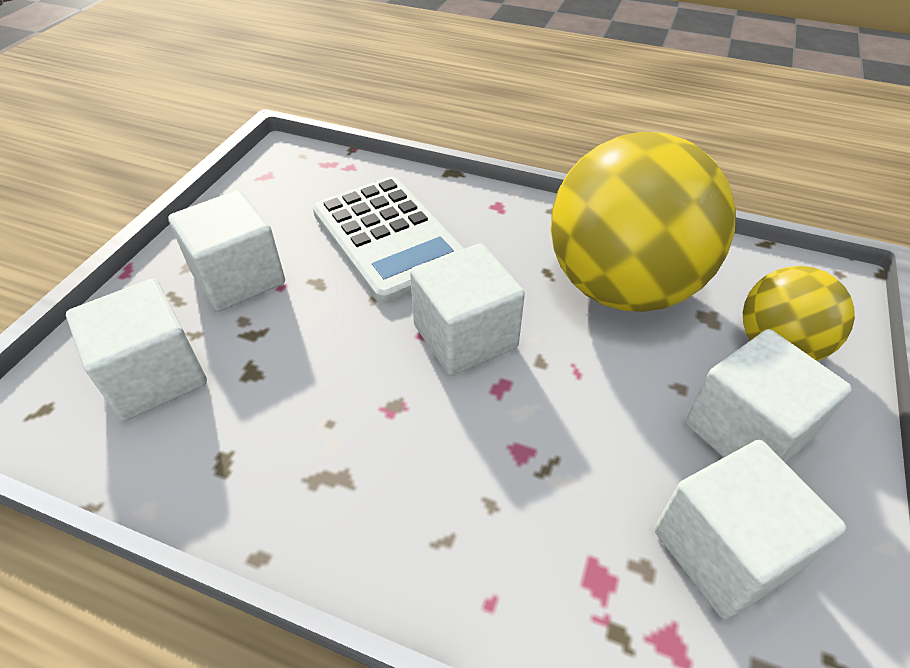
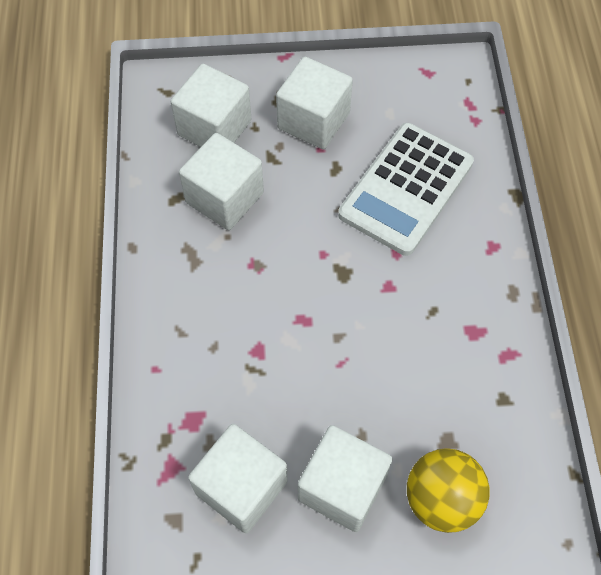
camera: 65 degrees right, 15 degrees up
(465, 336) = (335, 281): white cube -> white cube (224, 198)
(621, 287) = (446, 369): yellow ball -> none

